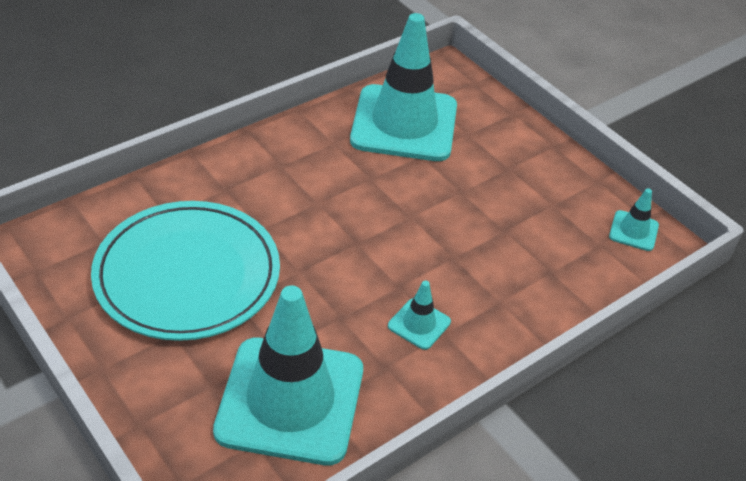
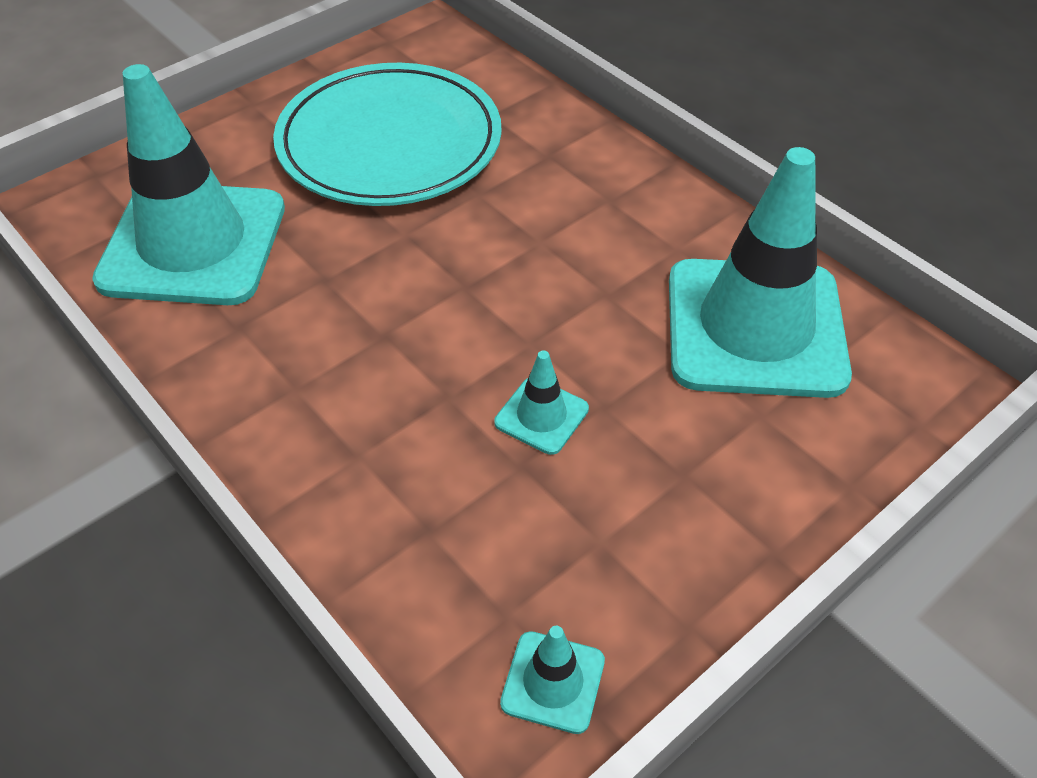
camera: 90 degrees right, 5 degrees up
(419, 324) = (311, 359): turquoise traffic cone -> turquoise traffic cone (541, 416)

